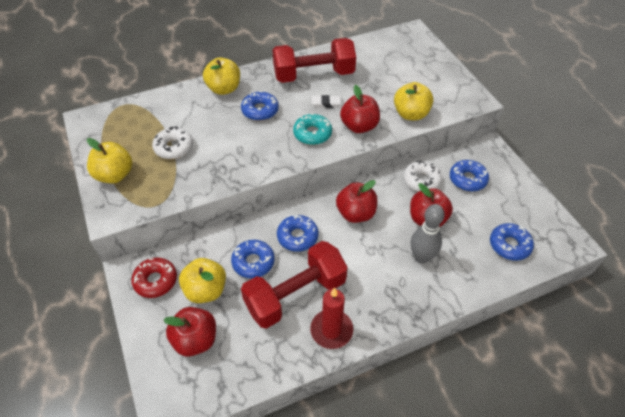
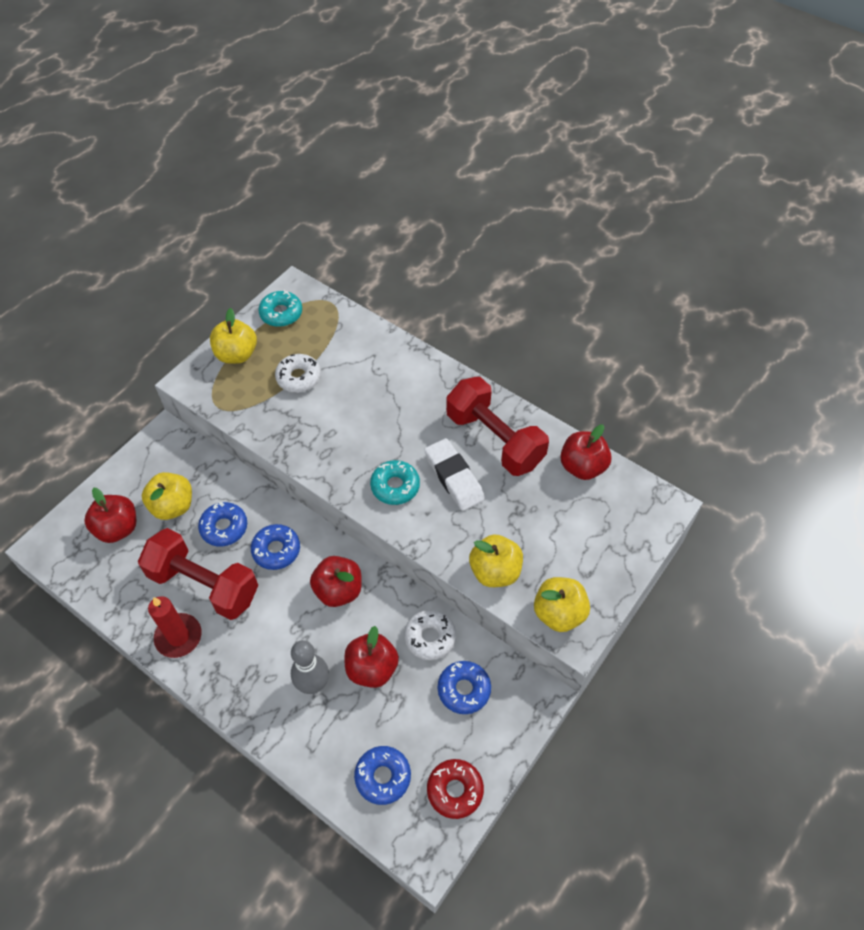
camera: 60 degrees right, 5 degrees up
(103, 135) = (281, 313): none -> turquoise donut
(155, 281) = (163, 461): red donut -> red donut (455, 790)
(224, 89) = (411, 370): yellow apple -> yellow apple (559, 613)
(260, 110) = (399, 420): blue donut -> none
(327, 104) = (454, 477): white eraser -> white eraser, size x1.76
(359, 126) = (437, 526): red apple -> red apple (582, 467)

